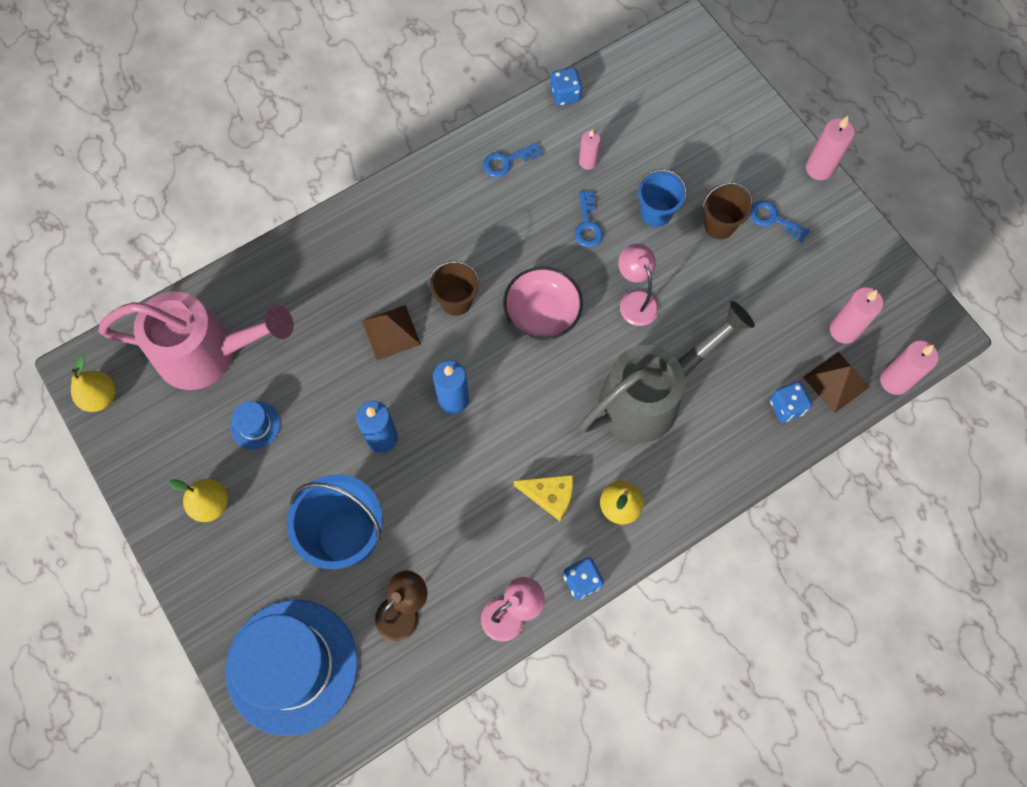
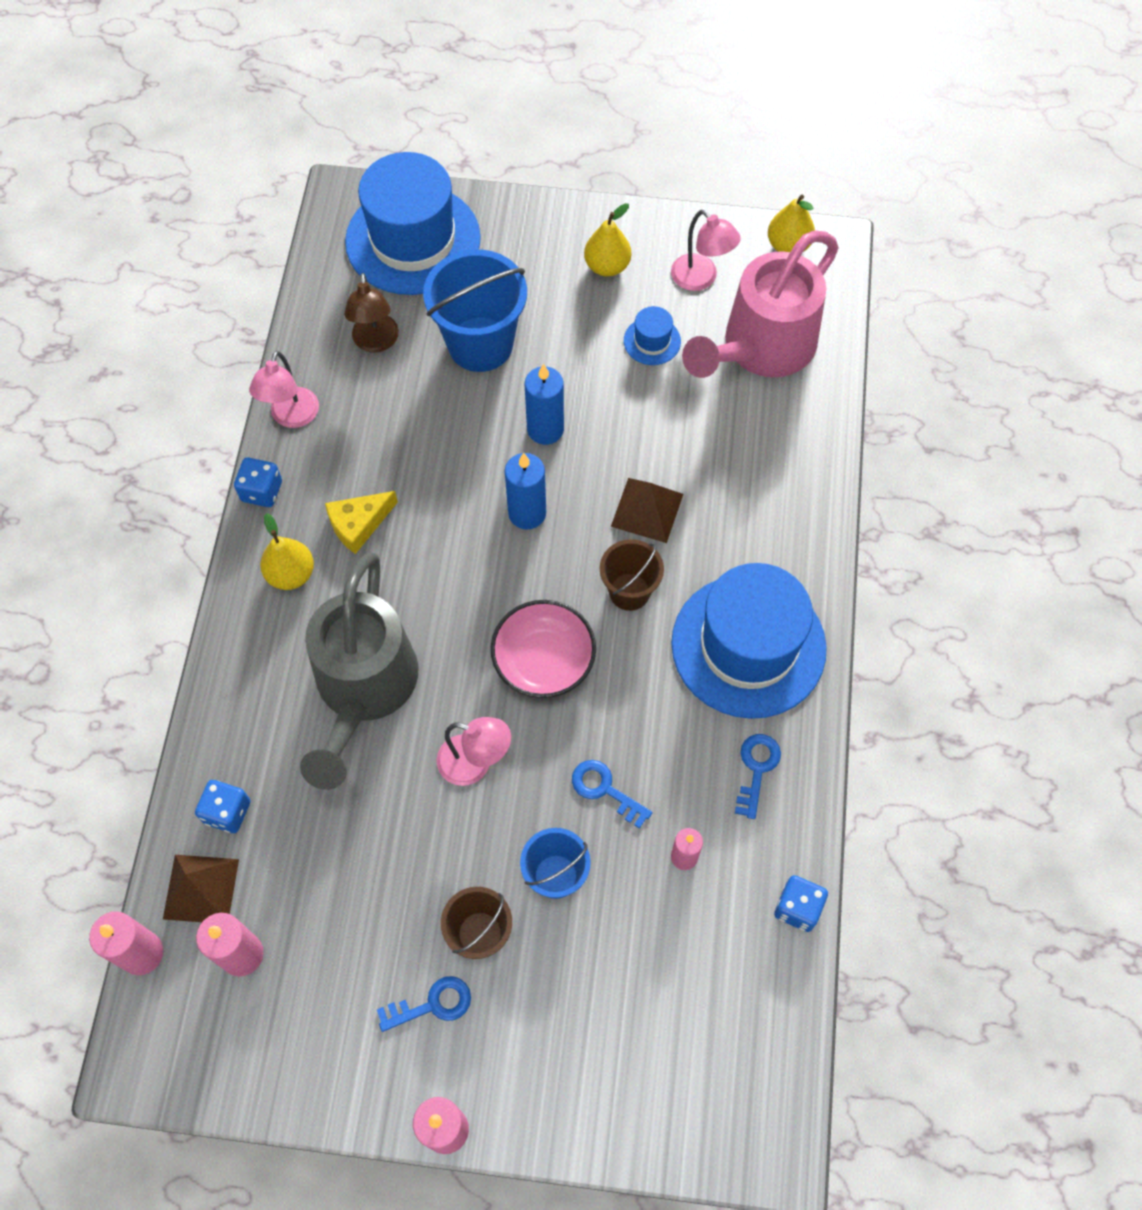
camera: 130 degrees right, 5 degrees down
(175, 433) = (701, 279): none -> pink lamp
(436, 214) = (748, 646): none -> blue hat

